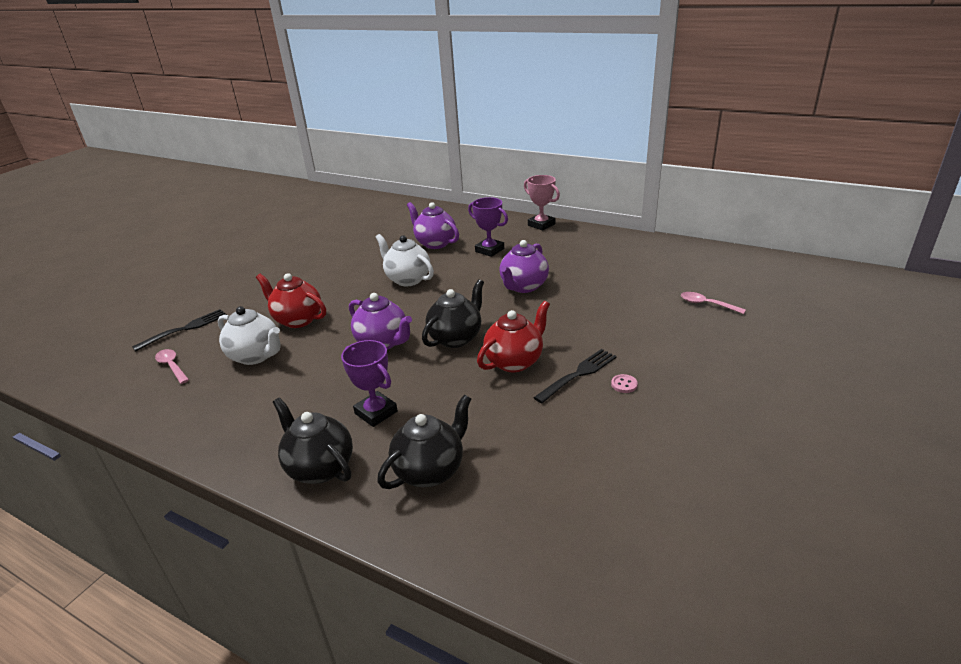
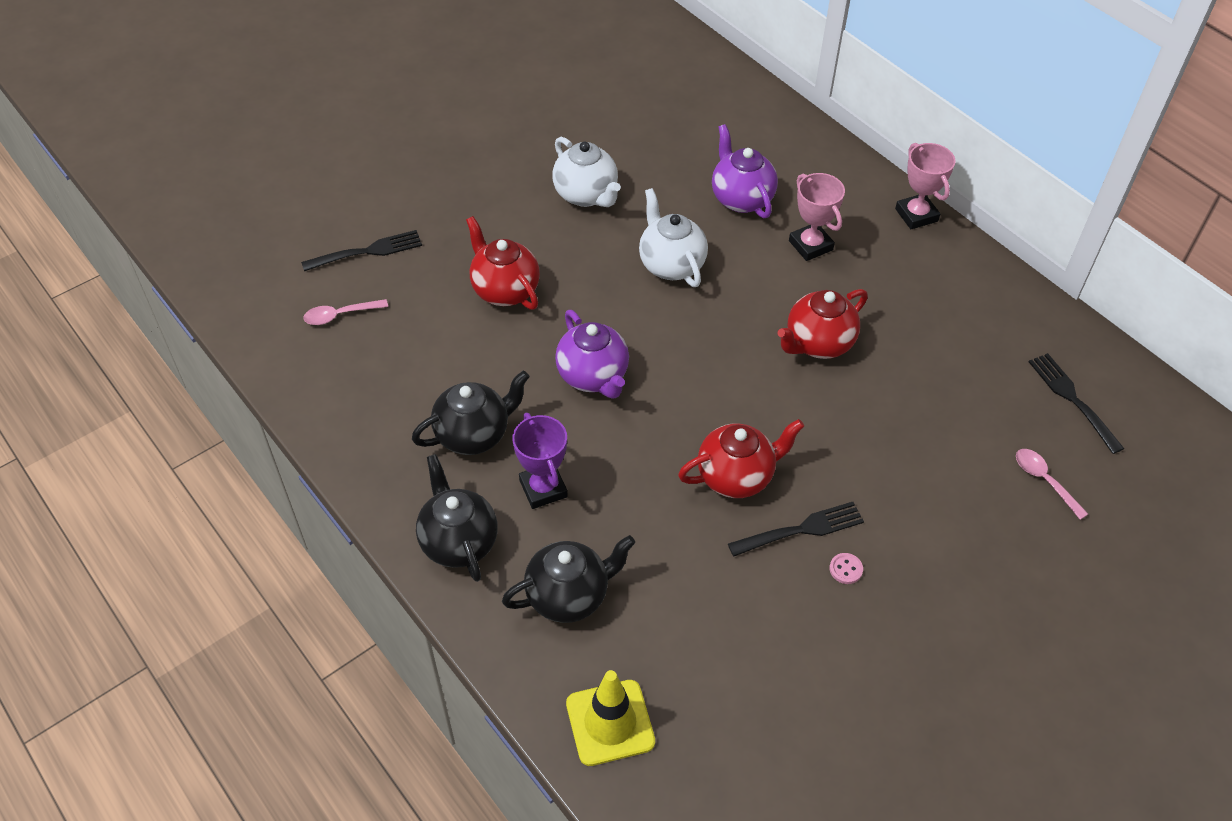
camera: 20 degrees right, 20 degrees up
(172, 366) = (340, 315): pink spoon -> pink spoon turned 90 degrees counterclockwise
(256, 356) = (438, 337): white teapot -> white teapot (586, 195)
(456, 338) = (684, 405): black teapot -> black teapot (474, 434)
(489, 250) = (810, 245): purple trophy -> pink trophy
(514, 546) = (610, 722): none -> yellow traffic cone
(523, 287) = (818, 343): purple teapot -> red teapot
(690, 268) = (1073, 400): none -> black fork

